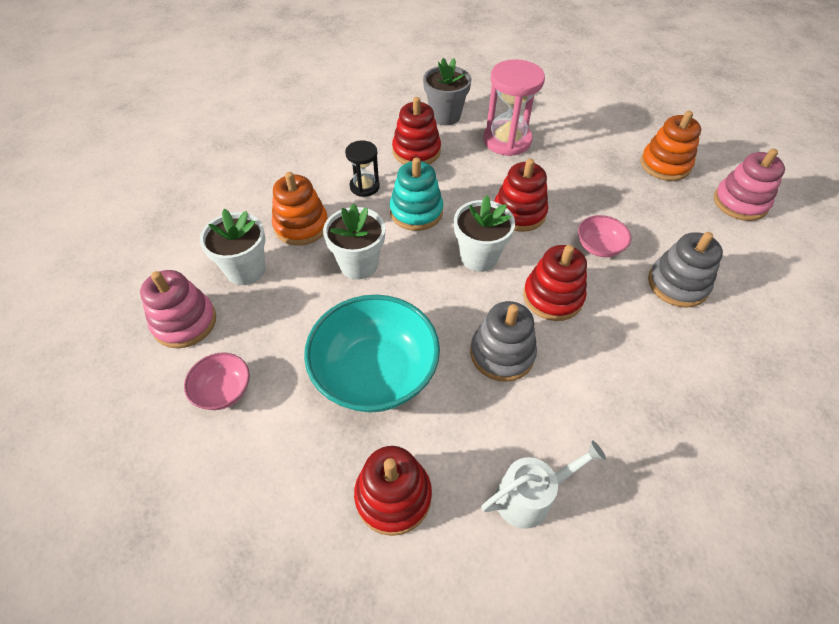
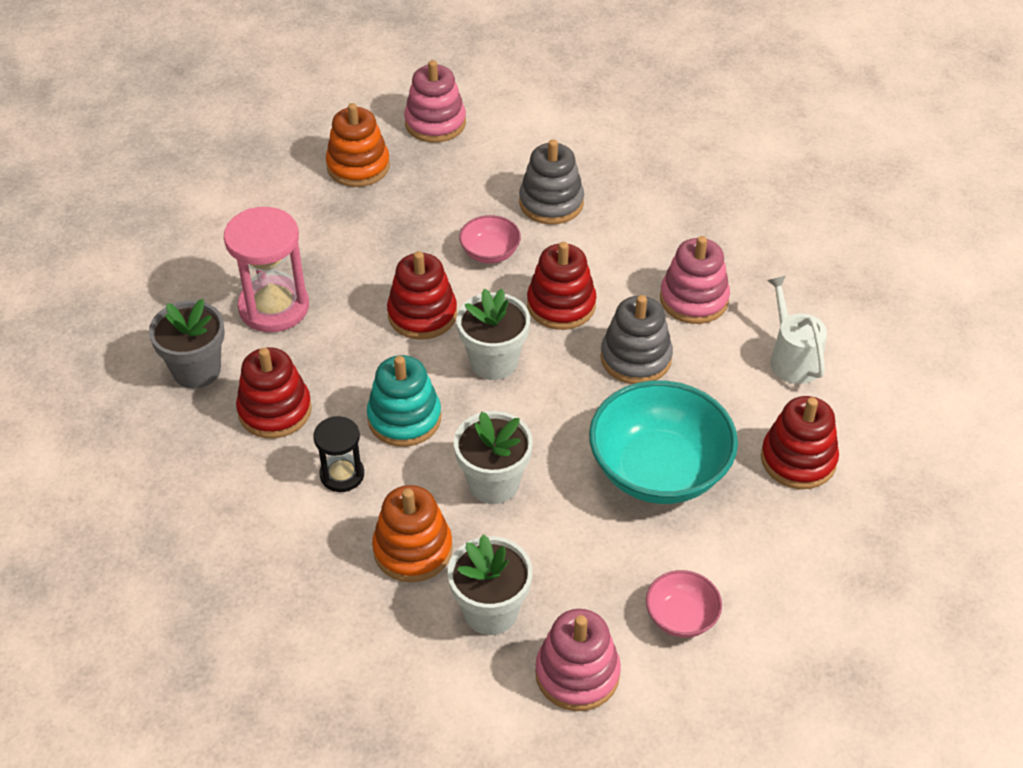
camera: 85 degrees left, 5 degrees down
(589, 401) = (694, 299): none -> pink stacking toy

